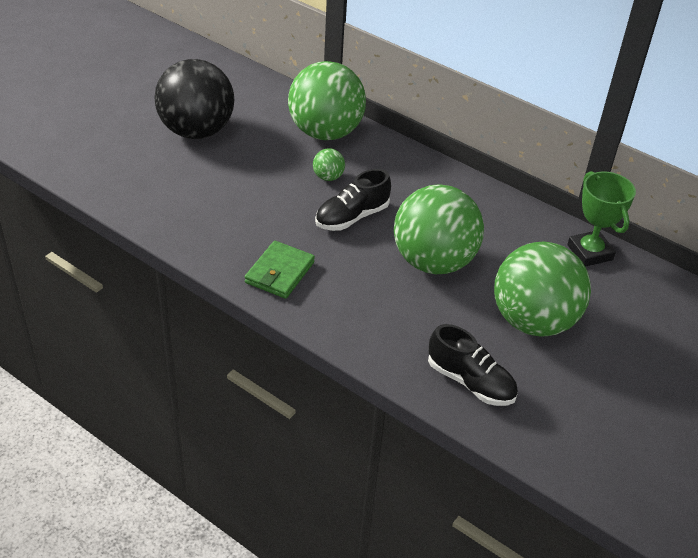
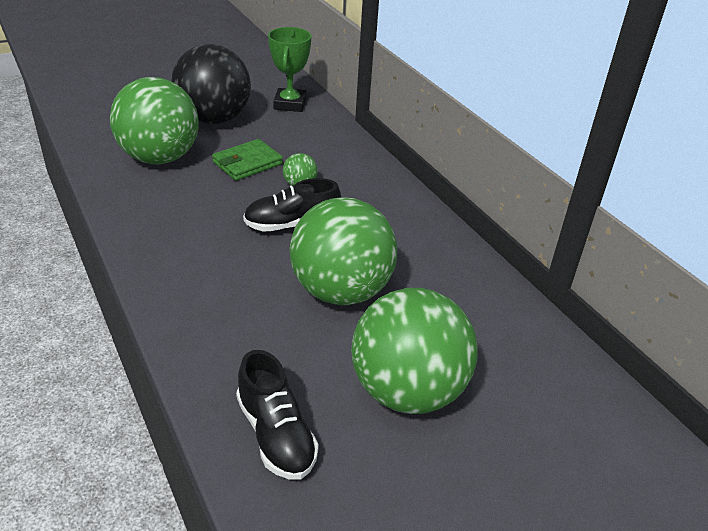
camera: 25 degrees right, 5 degrees down
(279, 272) = (174, 253): green wallet -> green wallet (247, 163)
(325, 132) = (331, 149): green ball -> green ball (160, 158)
(590, 252) = (535, 337): green trophy -> green trophy (290, 104)

